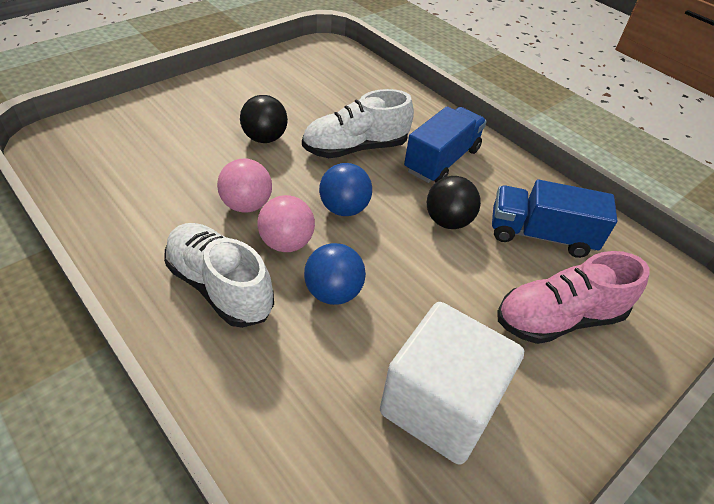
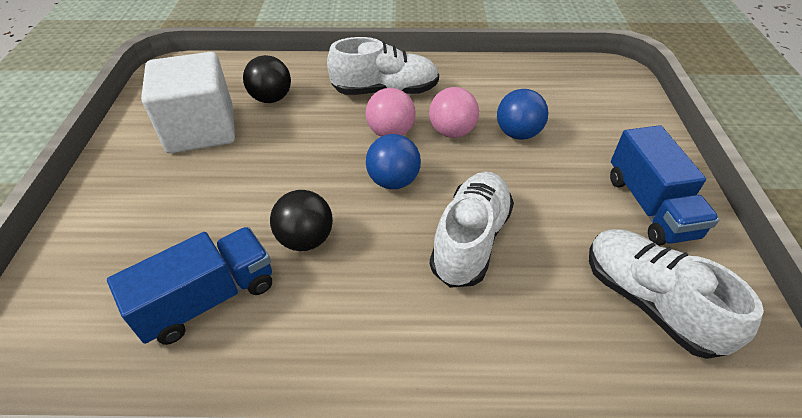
camera: 135 degrees right, 0 degrees up
(265, 138) = (539, 182): black ball -> black ball (271, 98)
(324, 78) = (649, 302): none -> white shoe
(333, 292) = (323, 131): blue ball -> blue ball (517, 133)
(442, 160) = (384, 305): blue truck -> blue truck (650, 206)
(558, 318) = (148, 230): pink shoe -> none

